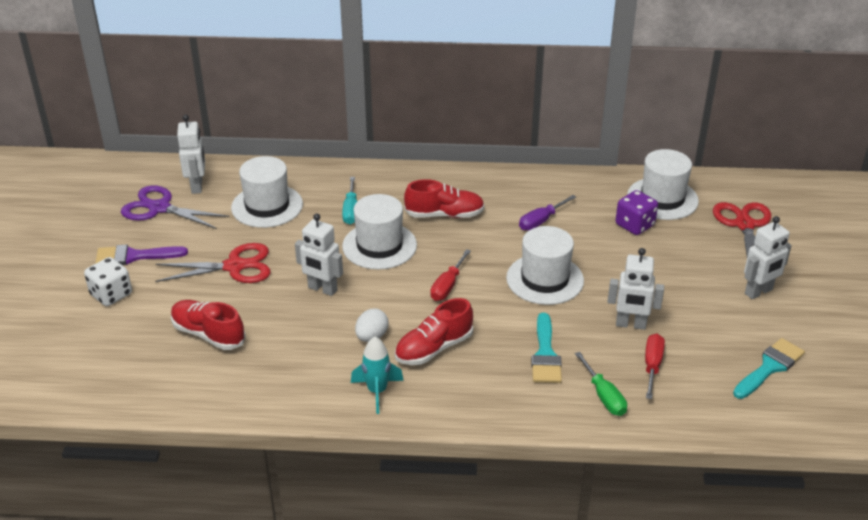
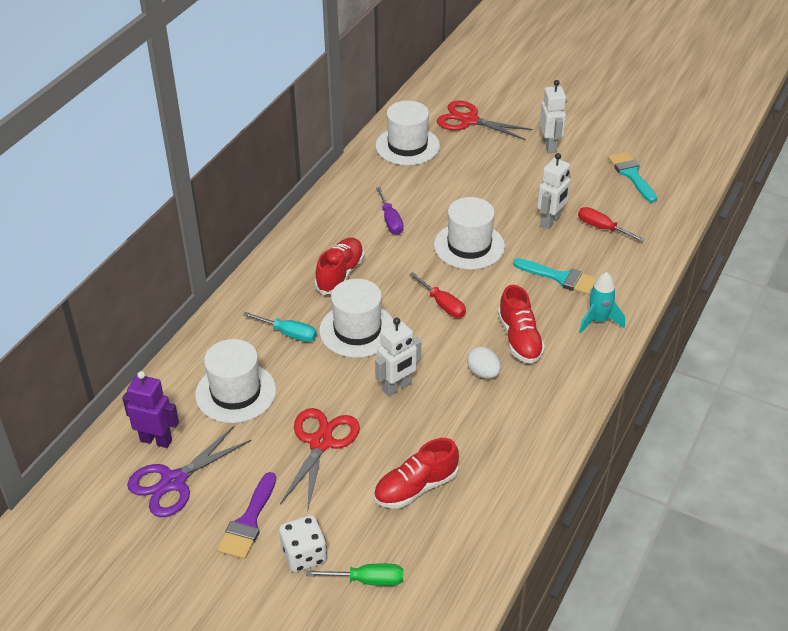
camera: 65 degrees left, 5 degrees up
(197, 186) = (156, 440): white robot -> purple robot
(377, 391) = (555, 390): turquoise rocket -> turquoise rocket (598, 320)
(604, 396) = (622, 264): green screwdriver -> green screwdriver (367, 580)
(634, 225) = (431, 173): purple dice -> none

